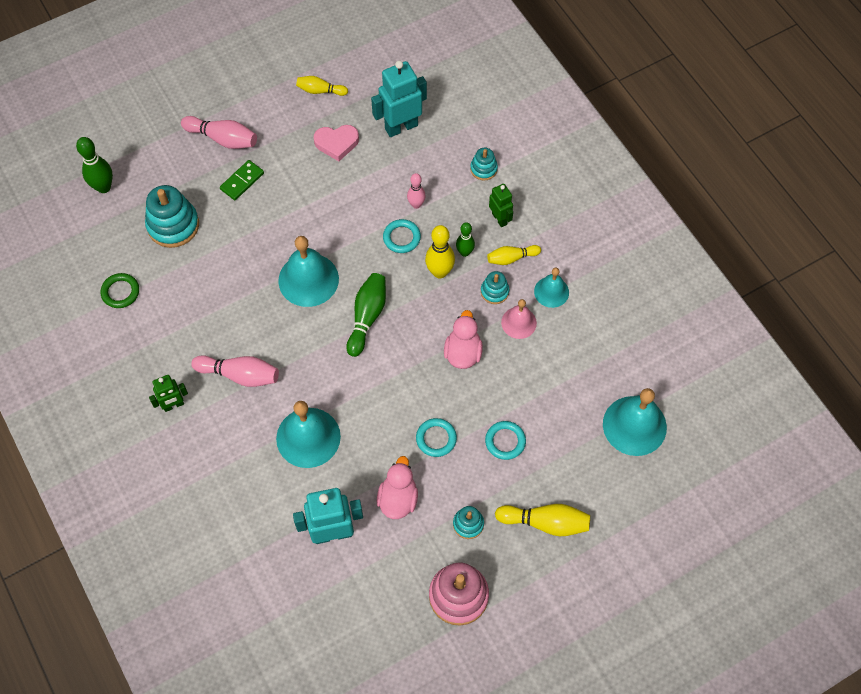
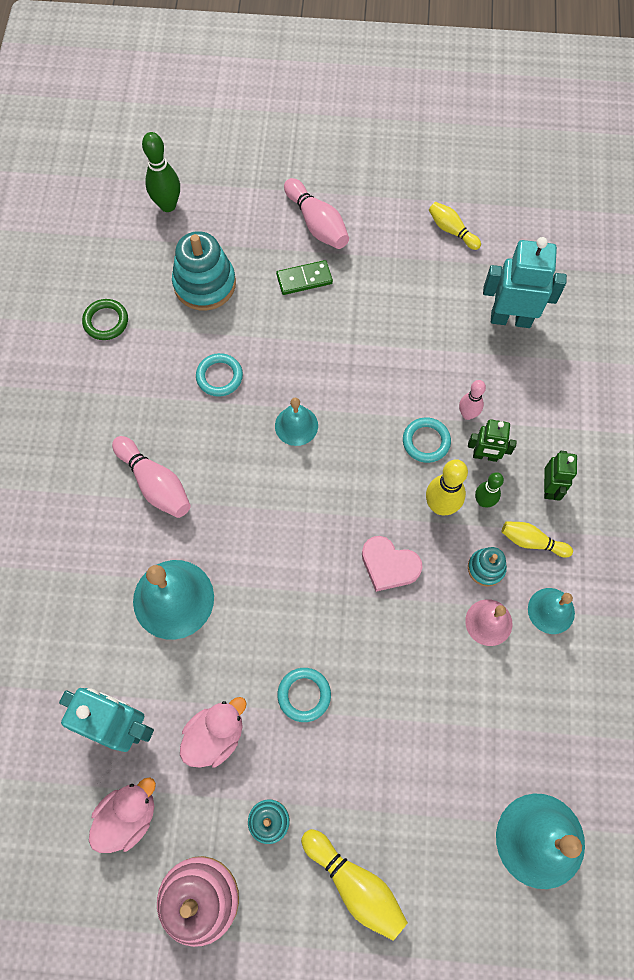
camera: 35 degrees right, 5 degrees up
(173, 405) = (69, 472): green robot -> green robot (485, 456)
(308, 279) = (296, 425): turquoise bell -> turquoise bell, size x0.58
(336, 143) = (429, 296): pink heart -> pink heart (389, 565)
(367, 317) = (327, 506): green bowling pin -> none
(463, 352) = (402, 615): pink duck -> pink duck (128, 816)
(483, 169) = (570, 420): turquoise stacking toy -> none
(505, 441) = (377, 752): turquoise ring -> turquoise ring (219, 376)

